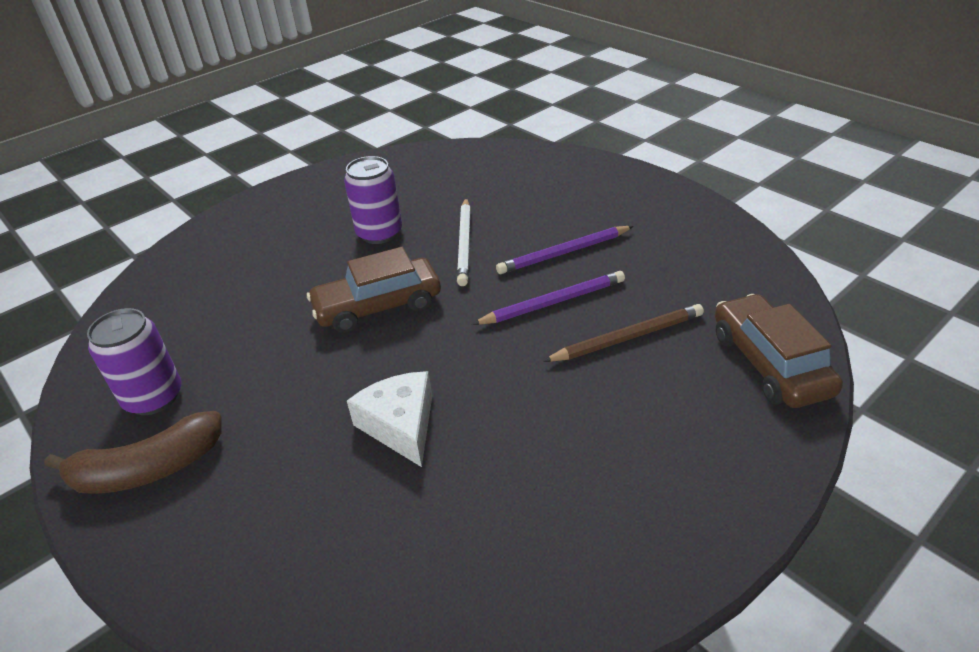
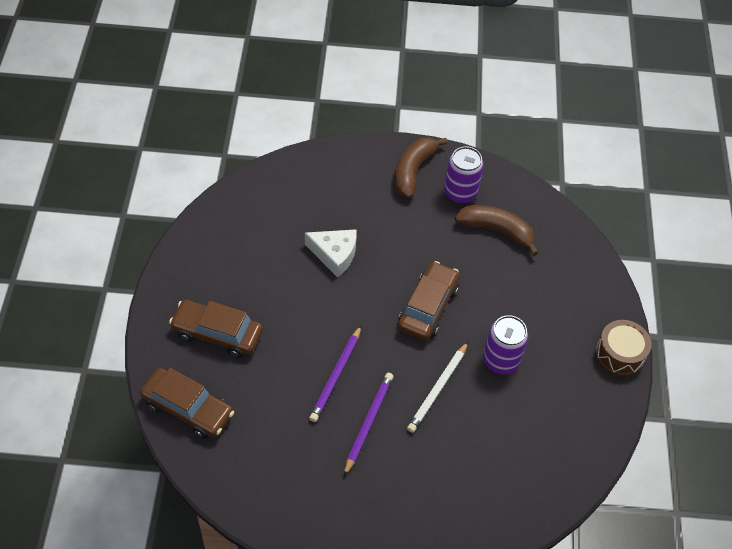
camera: 130 degrees right, 15 degrees up
(196, 331) = (496, 231): none -> brown banana
(284, 190) = (619, 354): none -> brown drum
(464, 243) = (438, 389): white pencil -> white pencil turned 105 degrees counterclockwise
(627, 338) = (274, 377): brown pencil -> none
(663, 424) = (217, 333): none -> brown car

